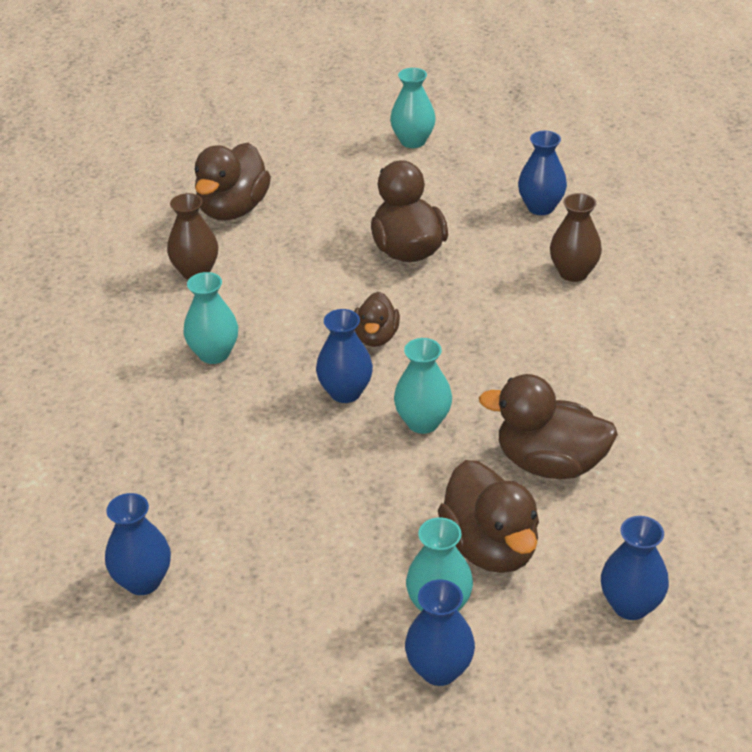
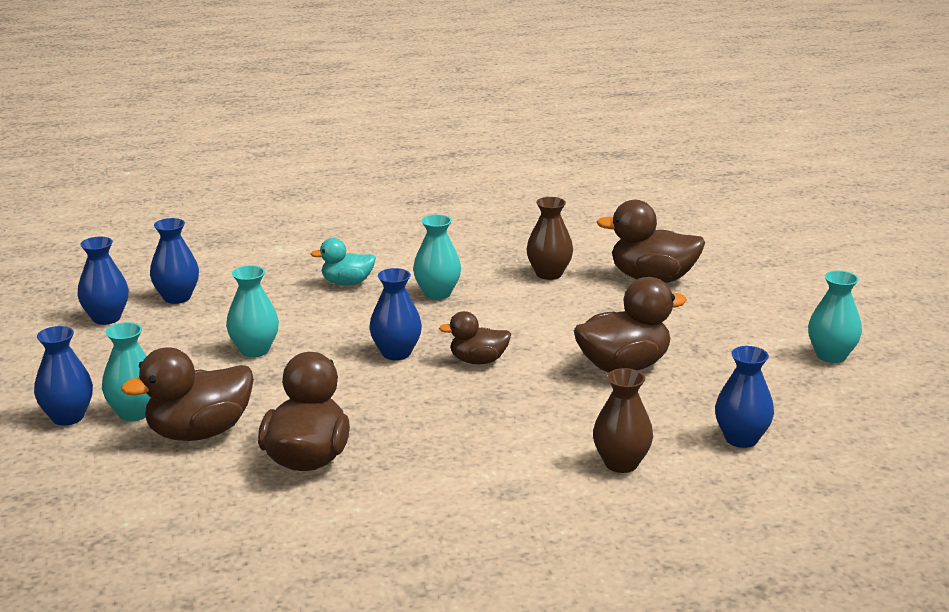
camera: 80 degrees right, 15 degrees down
(159, 423) = (347, 283): none -> turquoise duck
(423, 422) = (360, 391): turquoise vase -> turquoise vase (254, 350)
(630, 605) = (121, 506): blue vase -> blue vase (106, 318)

